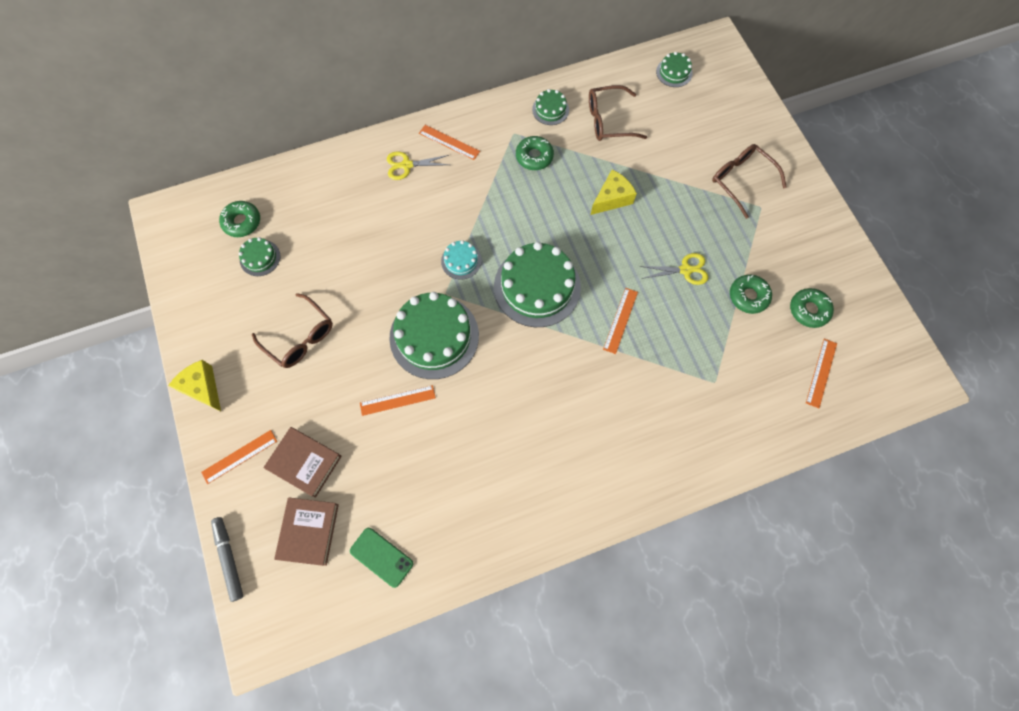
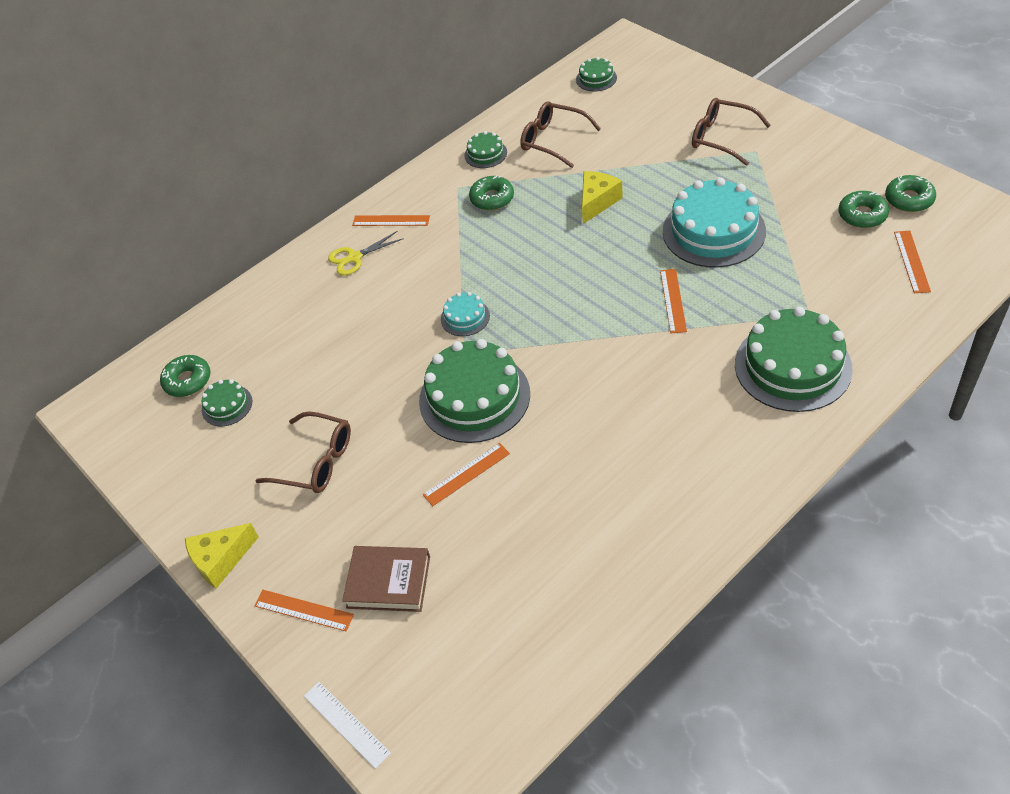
camera: 15 degrees left, 20 degrees down
(203, 388) = (221, 560): yellow cheese -> yellow cheese turned 60 degrees counterclockwise
(229, 558) = (346, 724): grey marker -> white ruler
(239, 456) = (303, 610): orange ruler -> orange ruler turned 75 degrees clockwise
(308, 531) = (432, 650): brown book -> none
(381, 557) = (536, 637): green phone -> none
(537, 286) = (563, 307): green cake -> green cake (792, 366)
(608, 121) = (553, 140): brown glasses -> brown glasses turned 60 degrees clockwise
(685, 270) = (713, 231): yellow scissors -> turquoise cake
(748, 296) = (793, 228): green donut -> green donut (909, 199)

